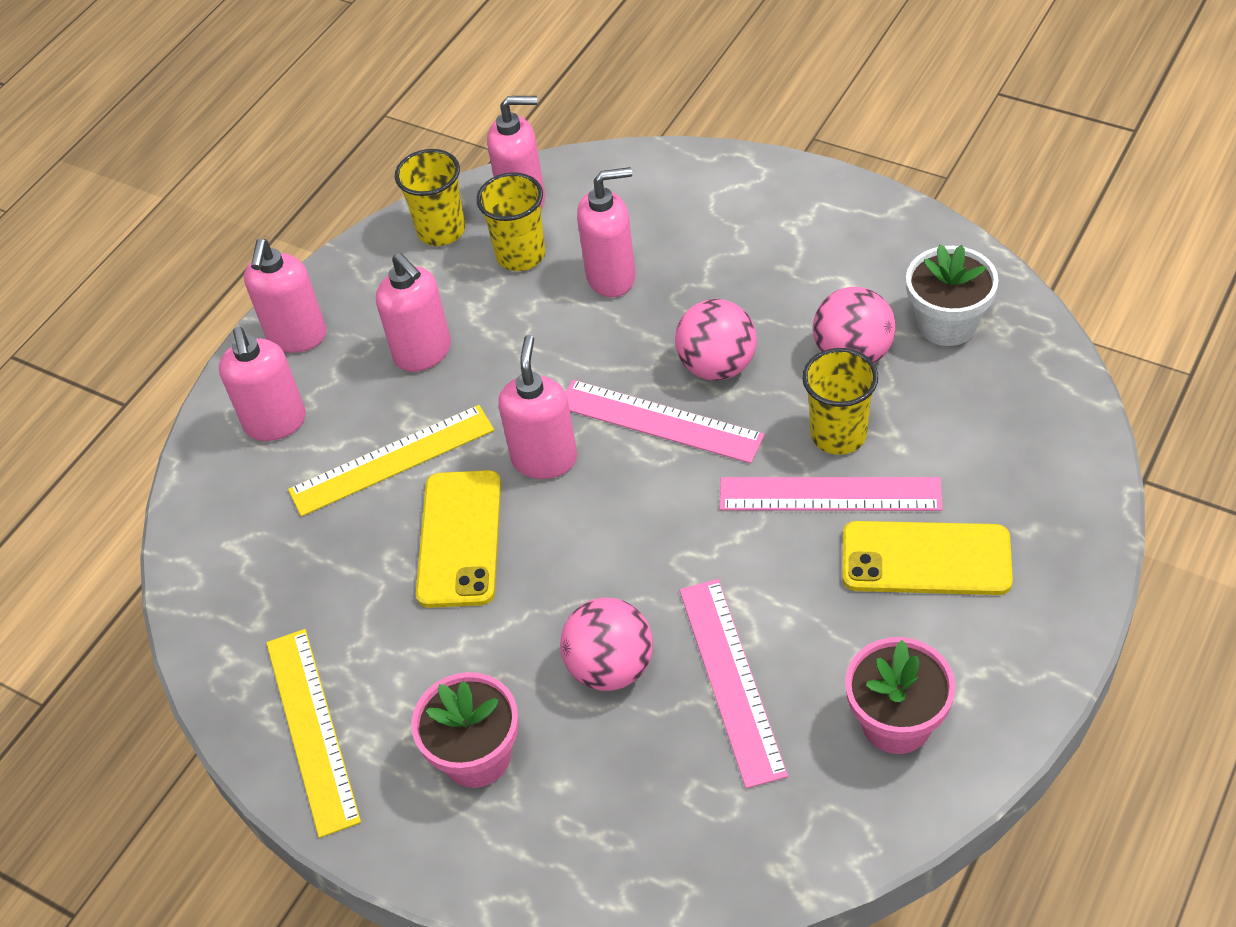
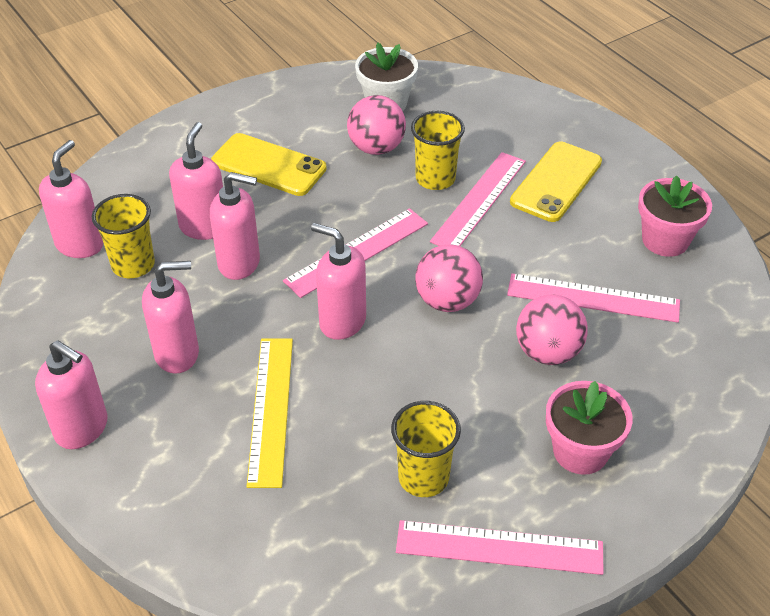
camera: 70 degrees left, 5 degrees down
(275, 423) = (165, 474): pink soap dispenser -> pink soap dispenser (239, 263)
(312, 729) = (499, 548): yellow ruler -> pink ruler
(441, 230) = (59, 300): yellow cup -> yellow cup (423, 477)
(460, 539) = (379, 394): yellow phone -> yellow phone (268, 165)
(717, 366) = (333, 208): pink ball -> pink ball (447, 301)

